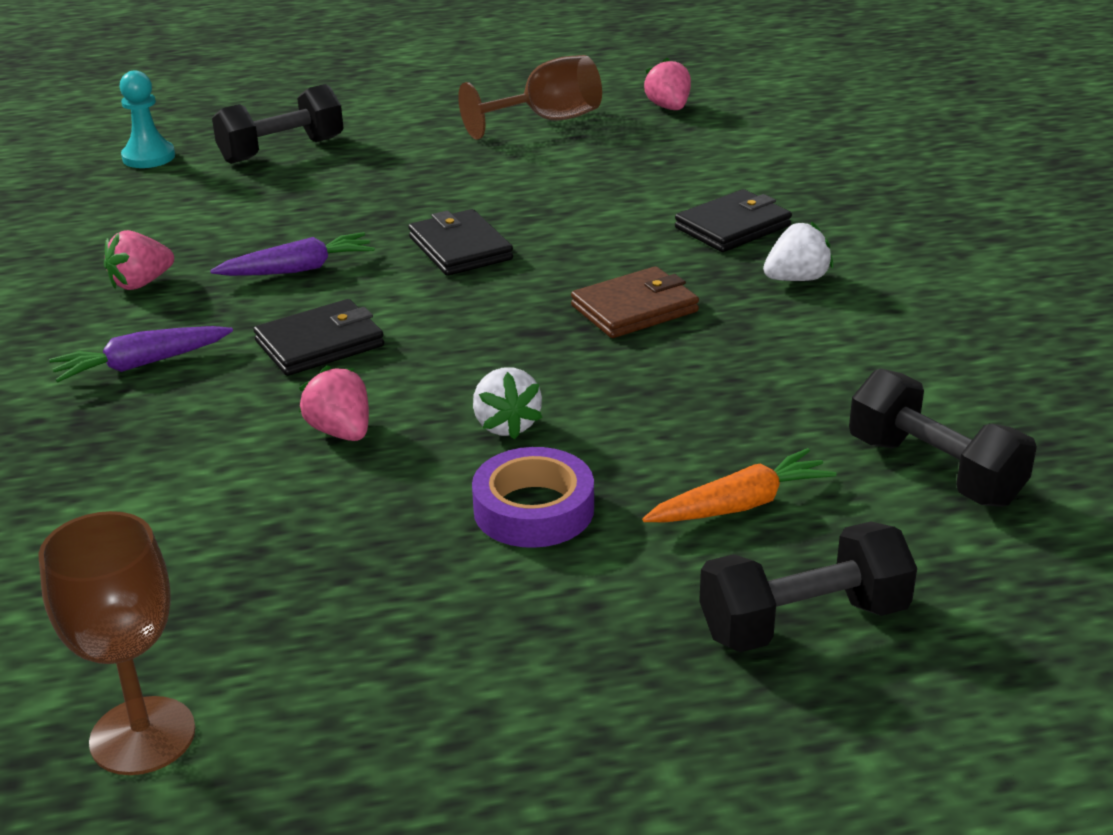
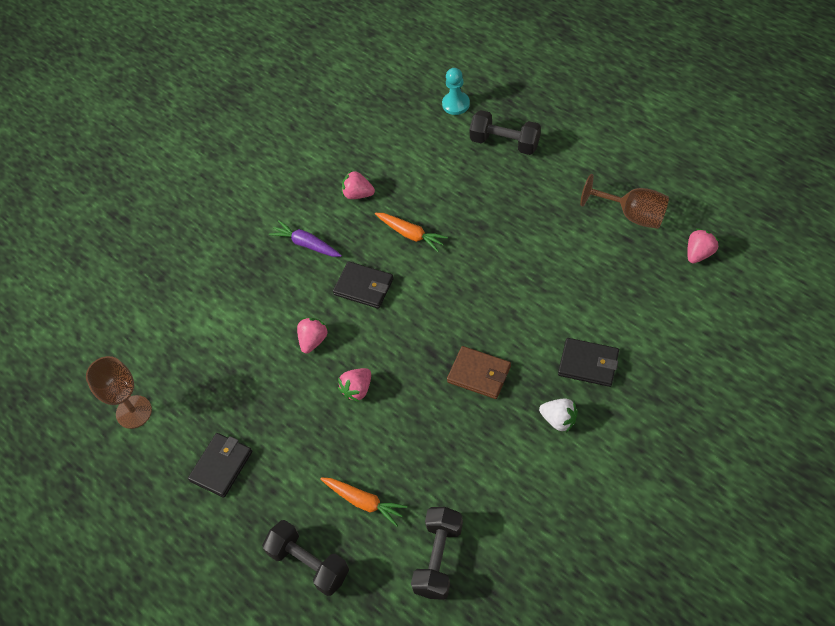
camera: 60 degrees right, 25 degrees up
(298, 269) = (410, 234): purple carrot -> orange carrot
(460, 248) = (476, 275): black wallet -> black wallet (221, 466)
(506, 425) = (357, 389): white strawberry -> pink strawberry
(533, 509) = (312, 436): purple tape -> none

